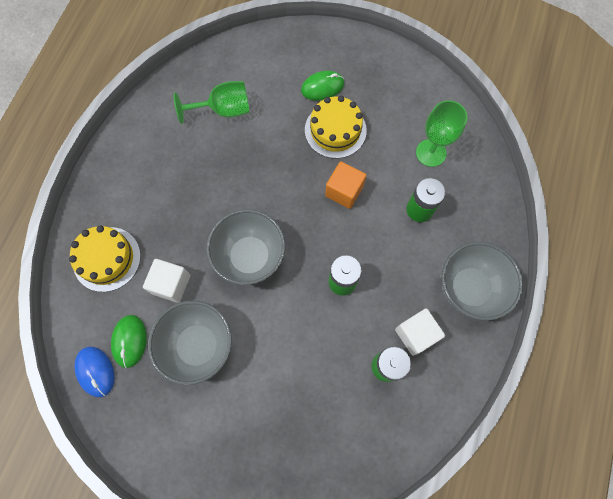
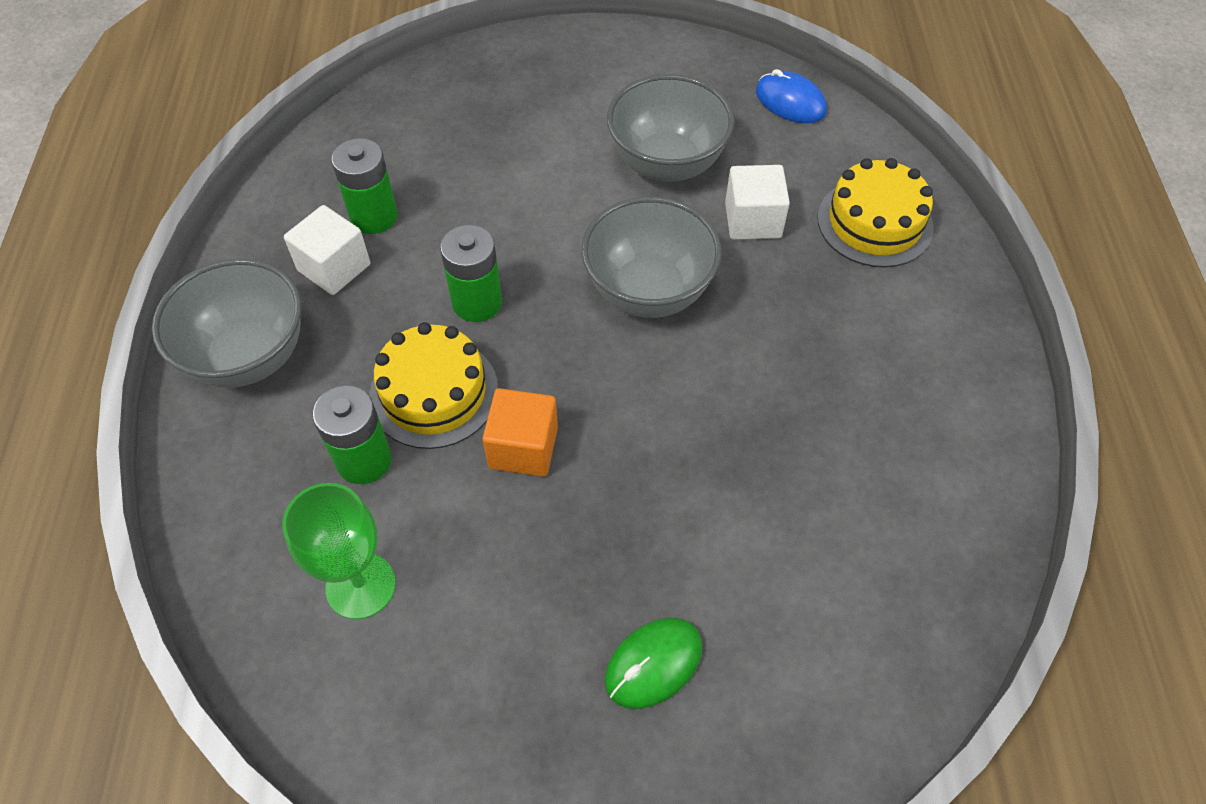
camera: 160 degrees right, 15 degrees down
(129, 341) = (767, 142): green mouse -> none
(224, 110) = (841, 531): green goblet -> none
(335, 130) = (585, 567): yellow cake -> yellow cake (434, 392)

